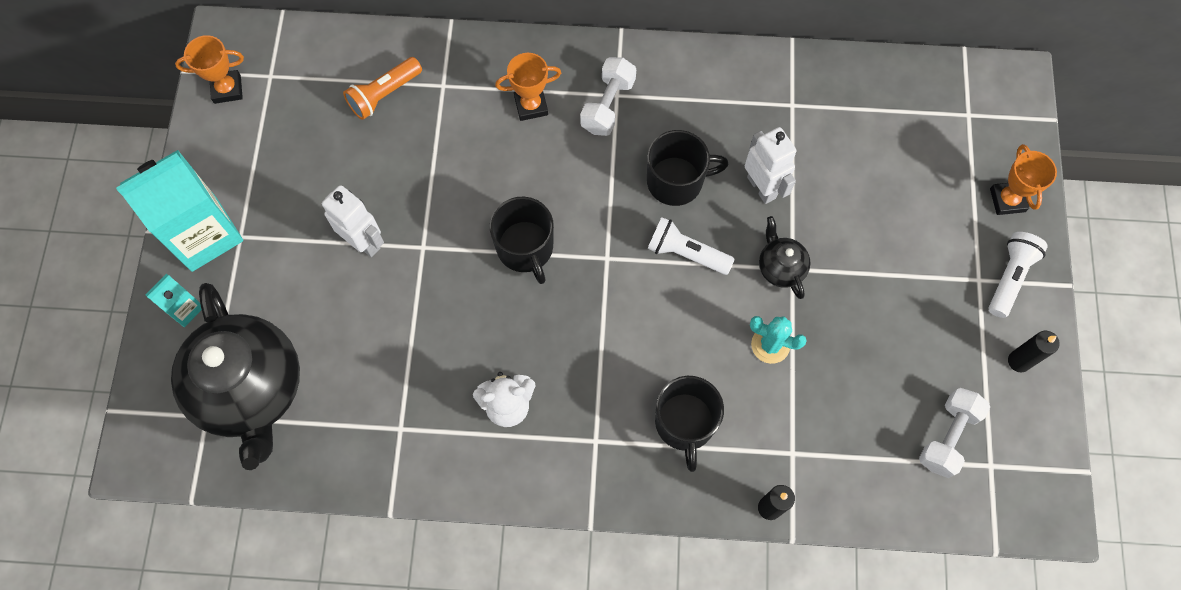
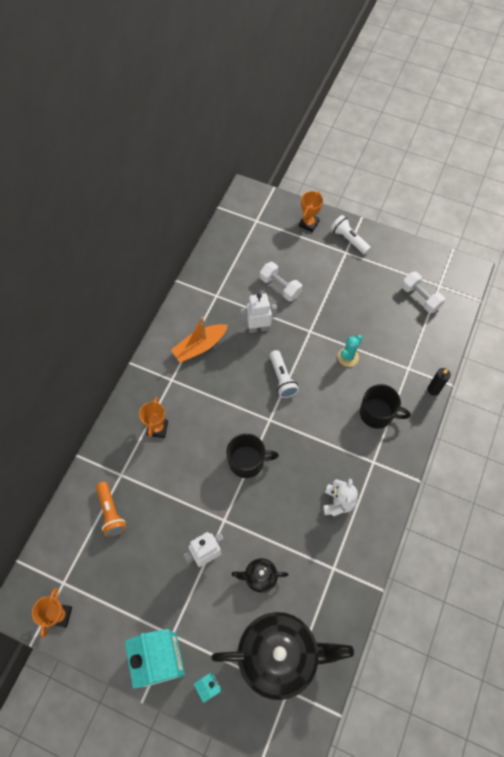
camera: 70 degrees left, 5 degrees down
(608, 105) = (176, 387): white dumbbell -> white dumbbell (280, 287)
(676, 181) = (237, 368): black mug -> none
(686, 253) = (282, 378): white flashlight -> white flashlight turned 60 degrees counterclockwise
(690, 114) = (200, 346): none -> orange boat
(780, 267) = (307, 336): black teapot -> black teapot (260, 576)
(1007, 200) = (309, 224): orange trophy -> orange trophy turned 75 degrees counterclockwise
(1018, 361) = (392, 253): black candle -> none

